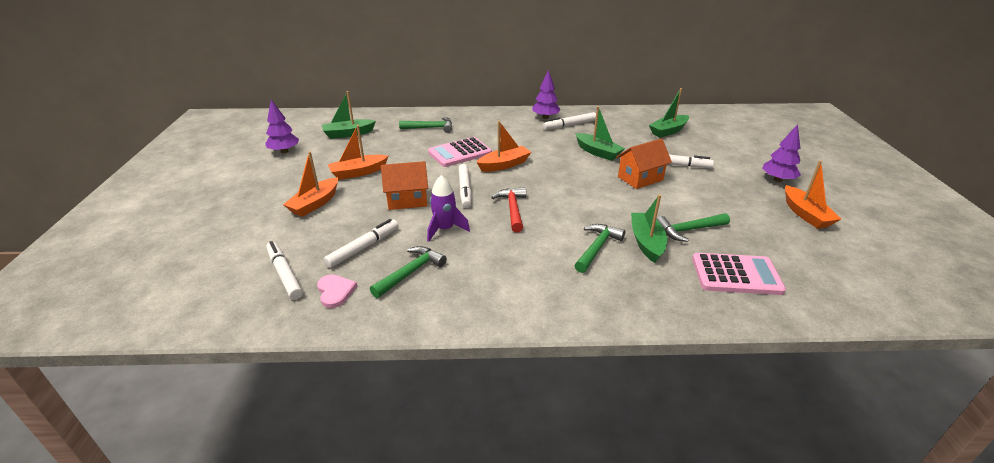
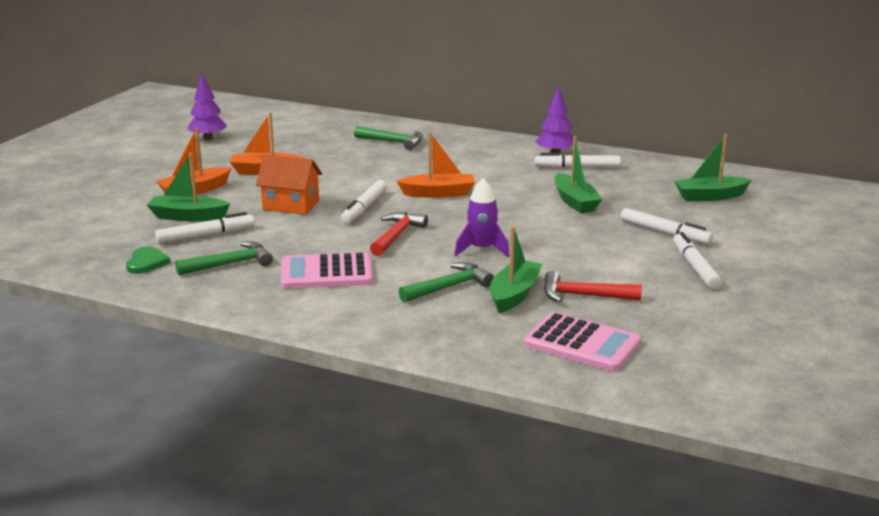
camera: 25 degrees right, 10 degrees down
(285, 274) = (115, 240): white marker -> white marker (695, 267)
(335, 292) = (146, 262): pink heart -> green heart
(348, 134) = (292, 133): green boat -> green boat (188, 217)
(445, 229) = (302, 237): purple rocket -> purple rocket (481, 249)
(460, 153) = (399, 172): pink calculator -> pink calculator (326, 273)
(640, 178) = (594, 237): orange house -> none
(689, 230) = (583, 295): green hammer -> red hammer
(777, 180) = (789, 274): purple tree -> none
(805, 214) = (769, 314): orange boat -> none

